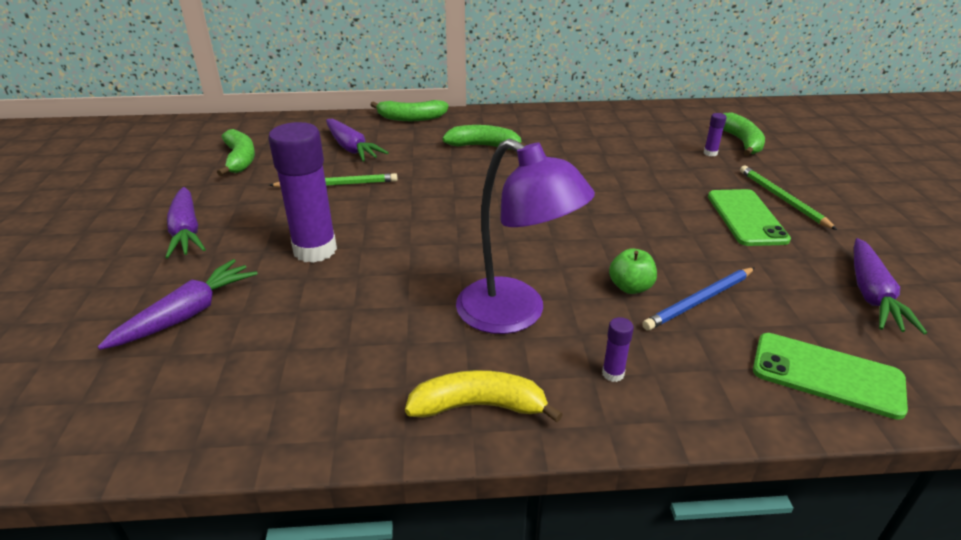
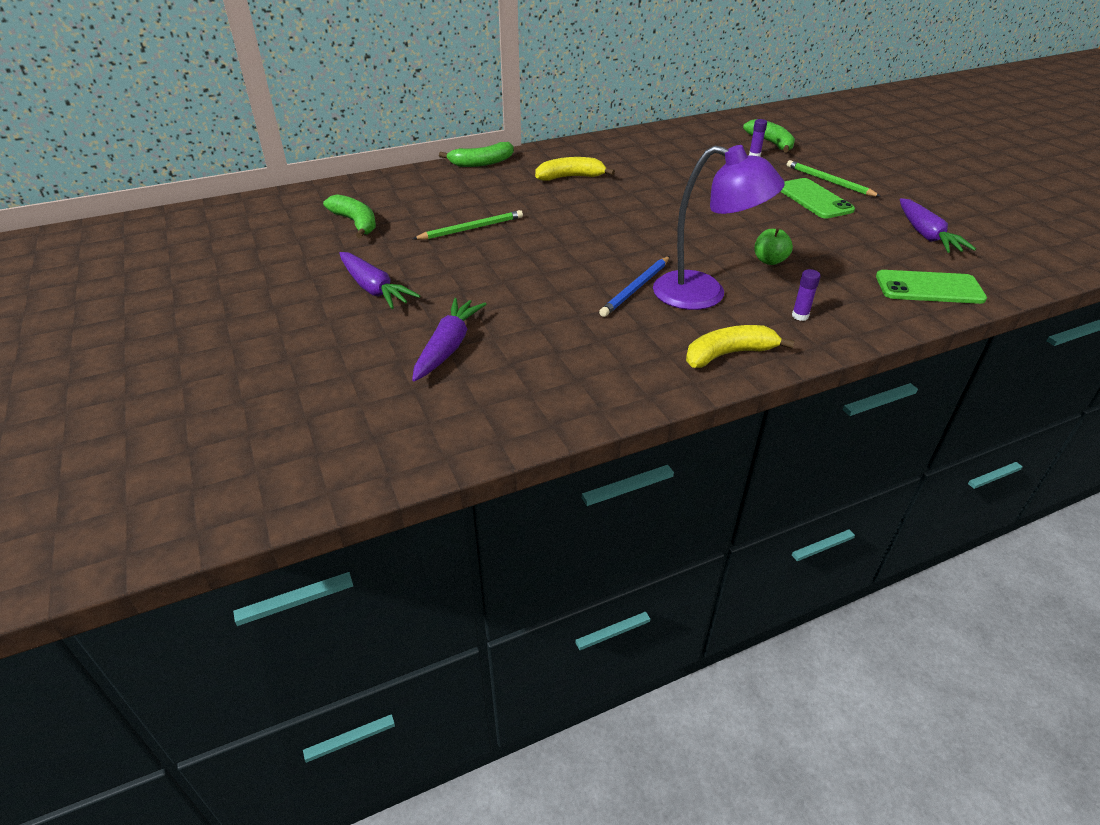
camera: 20 degrees left, 5 degrees up
(315, 250) = (506, 281): purple glue stick -> none
(351, 148) = (453, 197): purple carrot -> none
(484, 146) = (570, 177): green banana -> yellow banana
(700, 301) = (822, 260): blue pencil -> blue pencil (636, 288)

